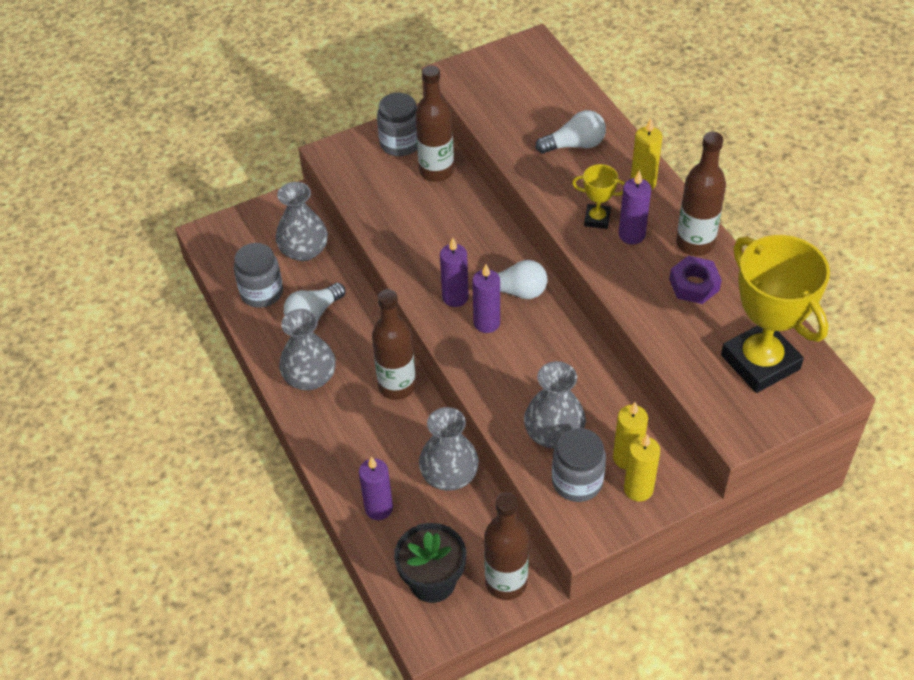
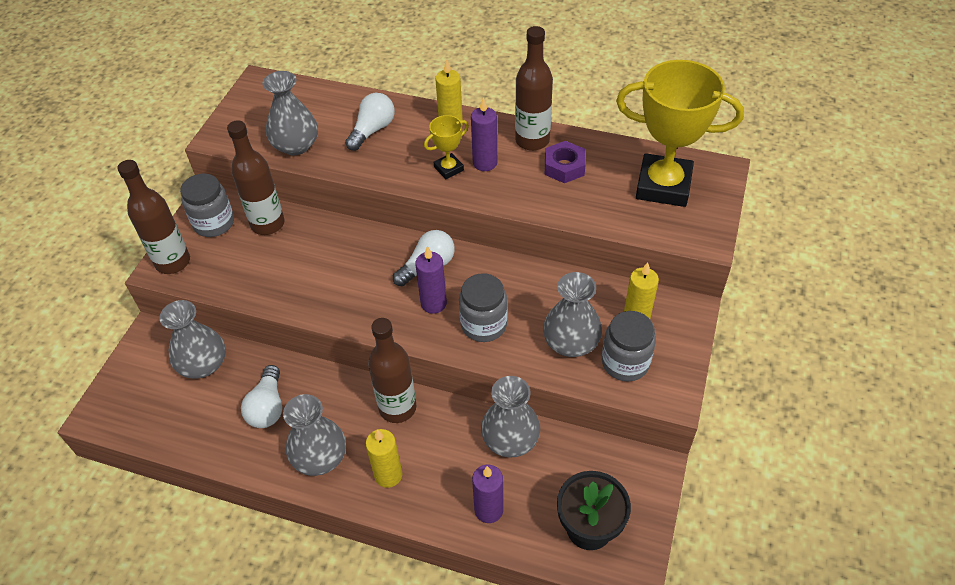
camera: 45 degrees left, 0 degrees up
(262, 292) = (202, 424): grey jar -> grey jar (483, 325)
(455, 297) = (388, 303): purple candle -> none
(502, 118) = (296, 145): none -> grey vase
(506, 582) = (637, 480): brown bottle -> brown bottle (173, 262)
(638, 489) = (667, 334): yellow candle -> yellow candle (388, 475)

